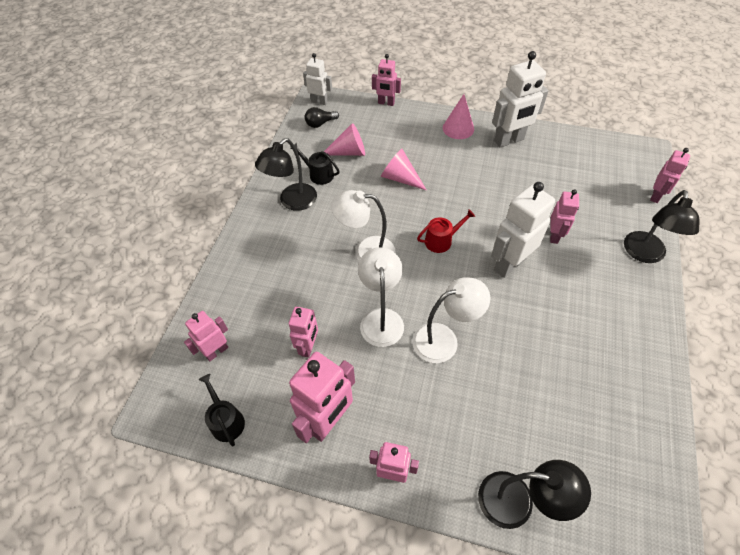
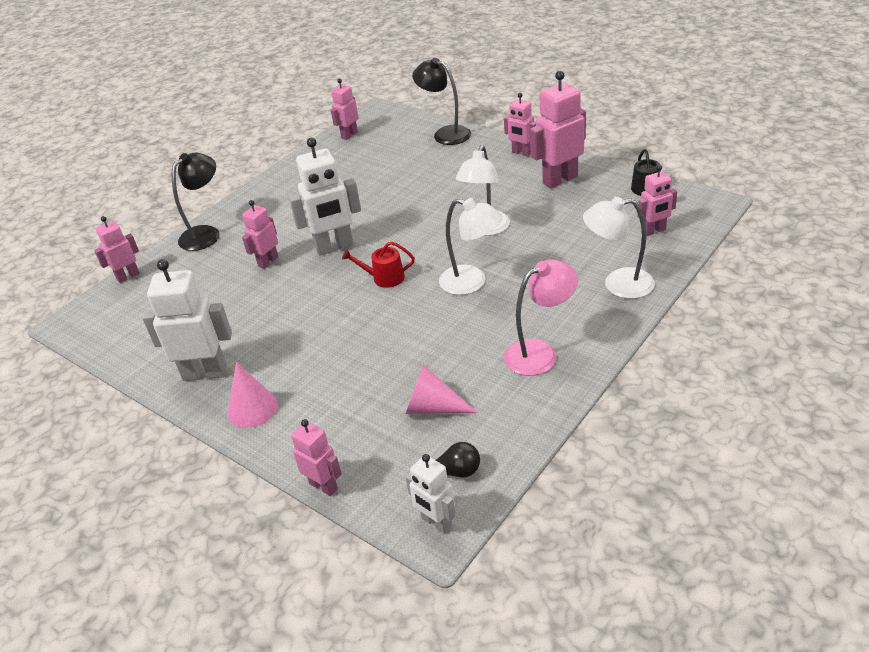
camera: 155 degrees left, 15 degrees down
(292, 202) = (540, 353): black lamp -> pink lamp
(308, 347) = (562, 221): pink robot -> pink robot (349, 135)
(318, 174) = (491, 383): black watering can -> none
(400, 178) = (384, 353): pink cone -> none
(444, 339) = (437, 208): white lamp -> white lamp (618, 284)

